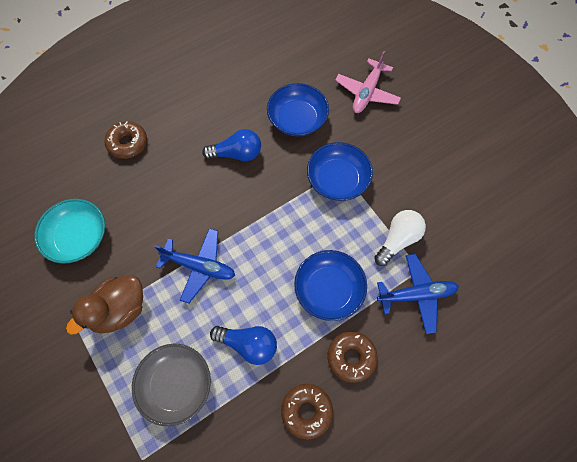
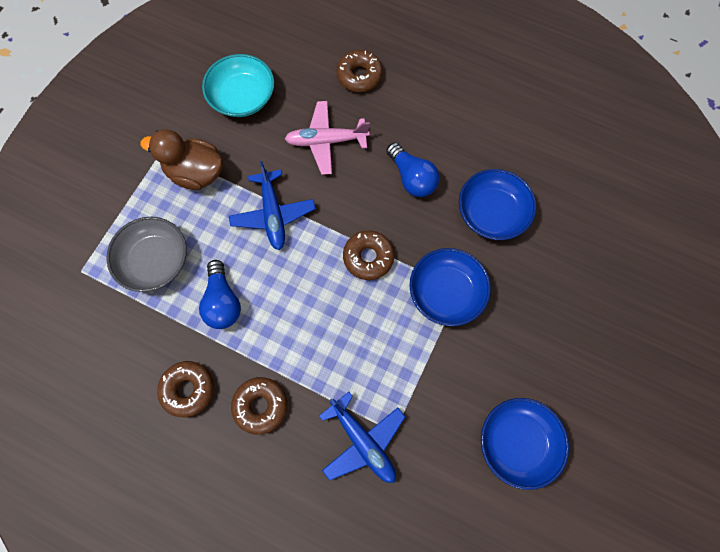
camera: 60 degrees right, 5 degrees up
(279, 216) = (368, 257): none -> brown donut
(329, 289) = (318, 348): blue bowl -> blue bowl (517, 442)
(367, 92) = (578, 266): pink plane -> pink plane (326, 141)
(398, 240) = (414, 391): white light bulb -> none

